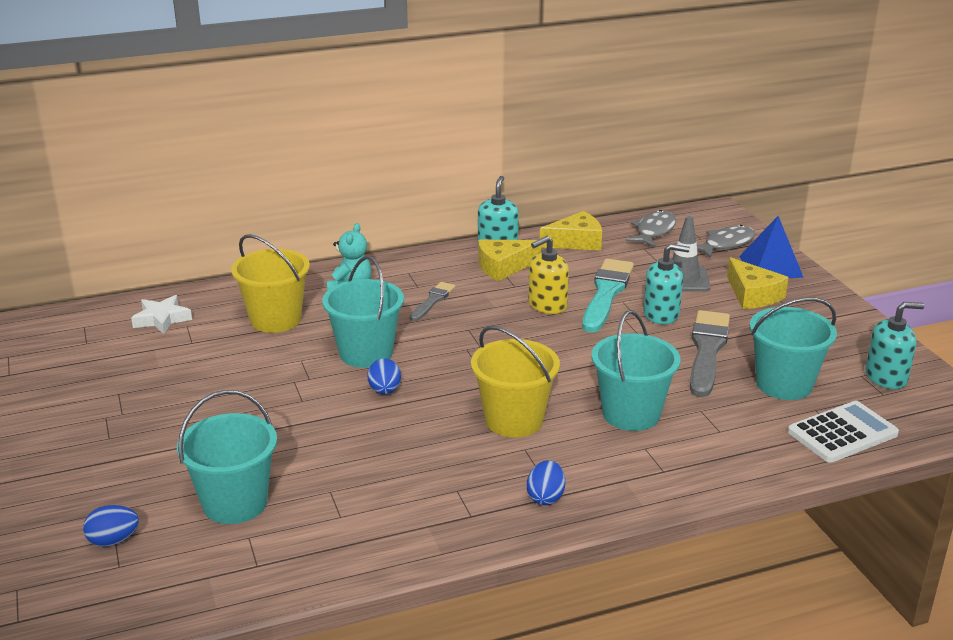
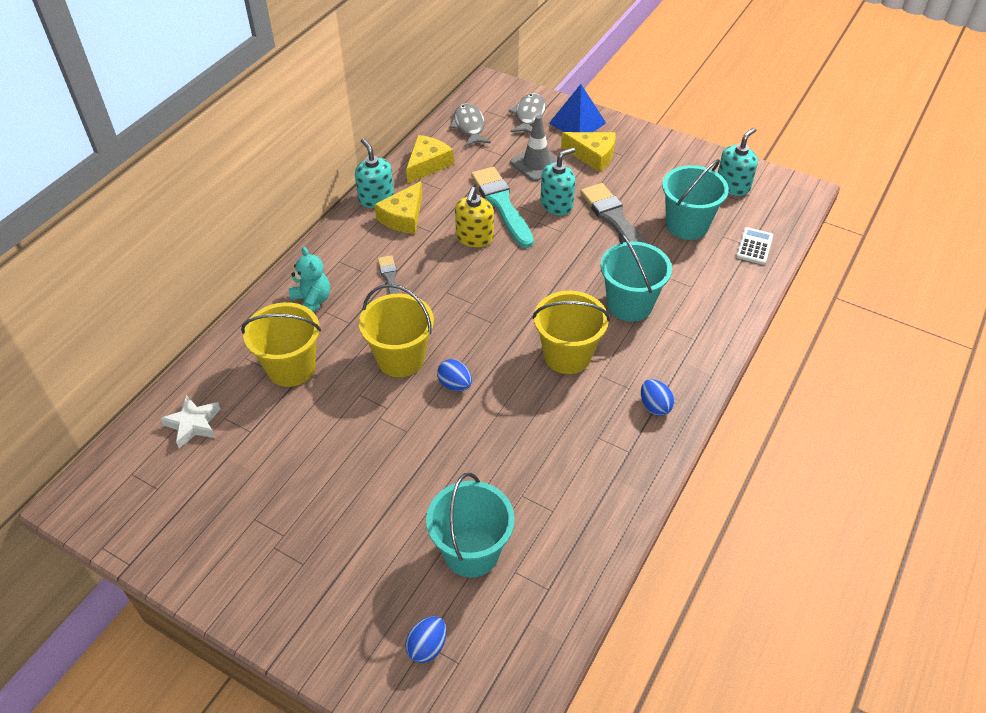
camera: 40 degrees left, 20 degrees up
(366, 353) = (400, 358): turquoise bucket -> yellow bucket
(842, 433) = (754, 246): white calculator -> white calculator, size x0.65

